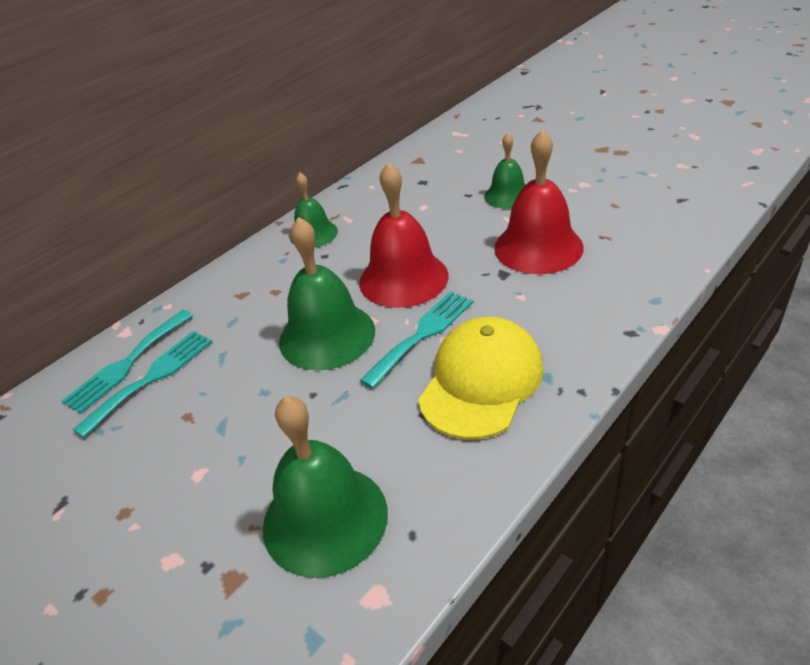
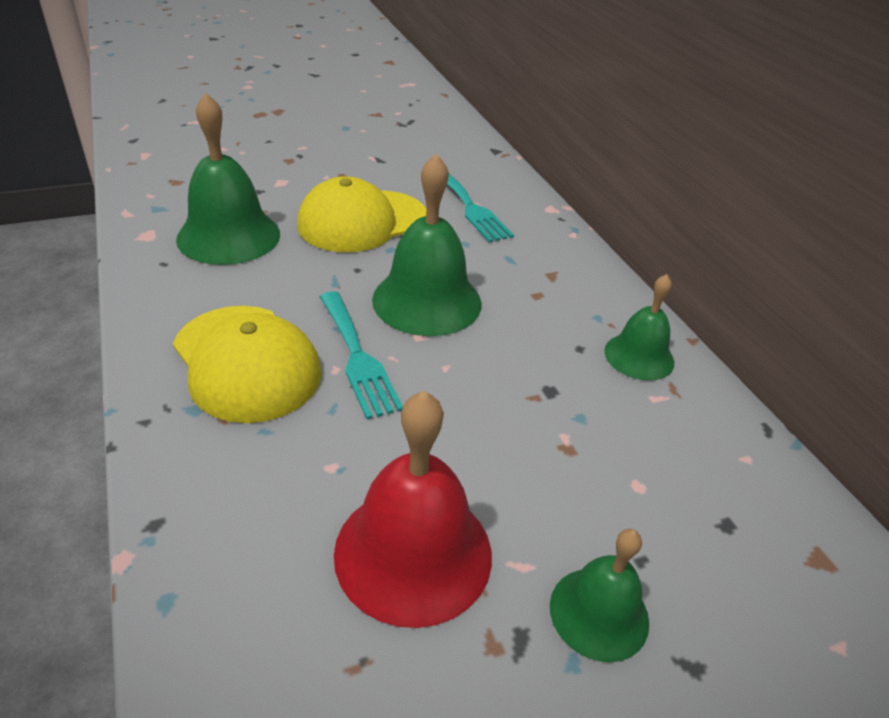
camera: 110 degrees right, 0 degrees up
(127, 364) = (503, 202): turquoise fork -> none
(226, 435) = (362, 221): none -> yellow cap
(403, 278) = (471, 387): red bell -> none

